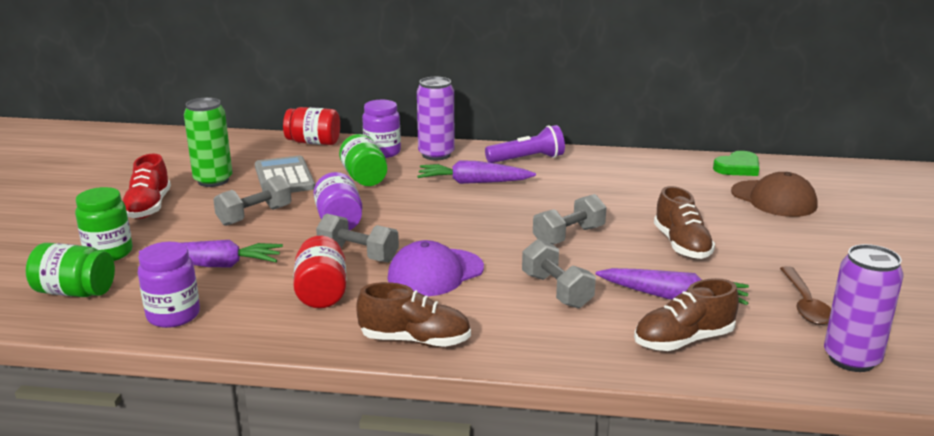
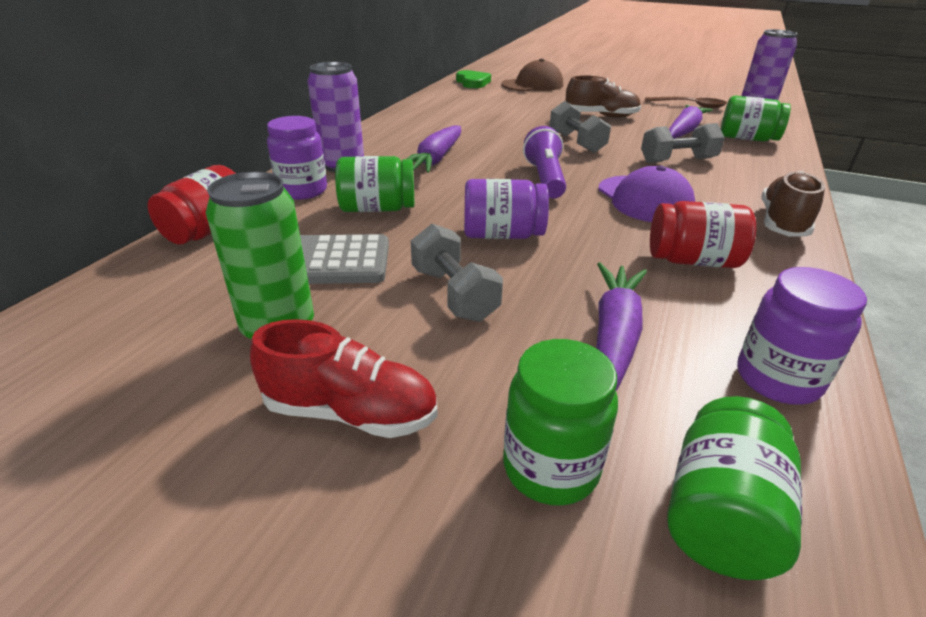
camera: 75 degrees left, 10 degrees up
(358, 254) = (597, 232): grey dumbbell -> none
(527, 159) = (395, 132): purple flashlight -> purple flashlight (545, 178)
(683, 340) = (747, 138): brown shoe -> green jar

